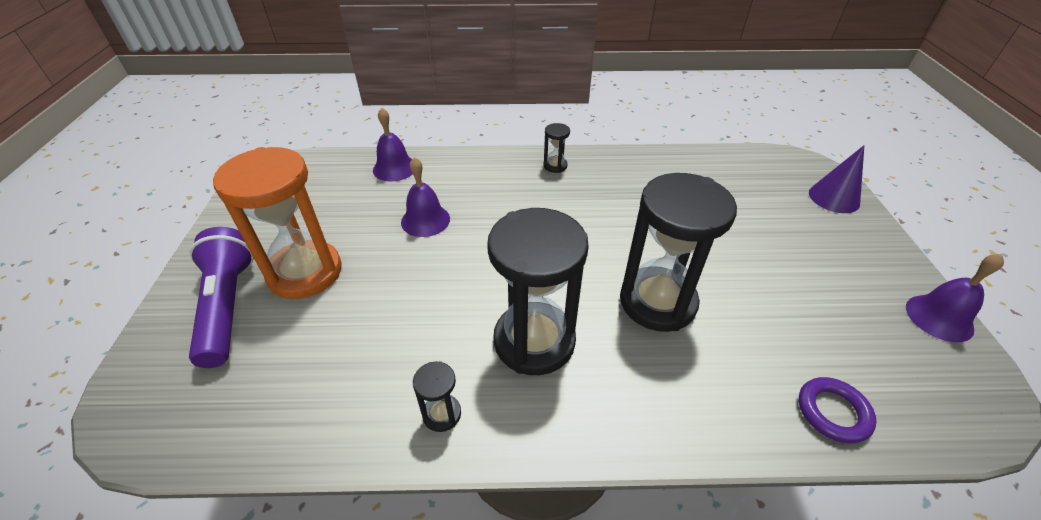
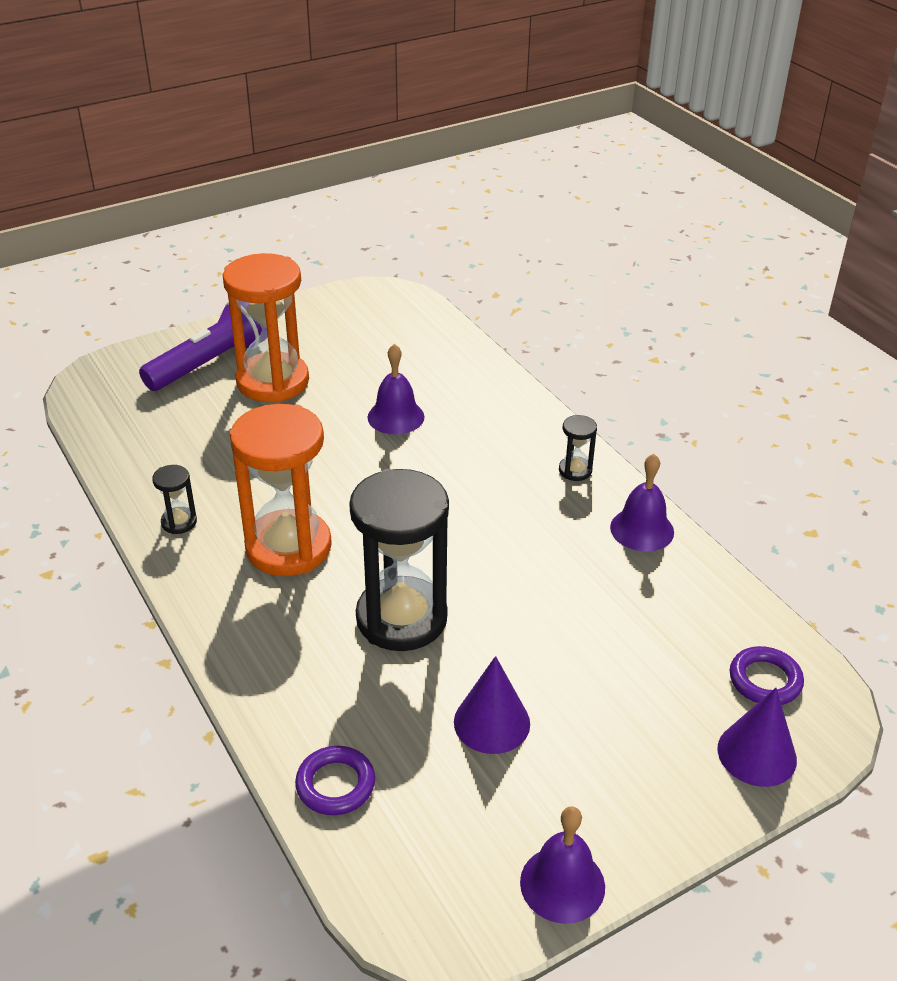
camera: 60 degrees right, 5 degrees down
(394, 168) = (459, 361): purple bell -> purple bell (642, 529)
(534, 341) = (288, 547): black hourglass -> orange hourglass
(776, 172) = (765, 680): none -> purple ring
(783, 295) = (492, 722): none -> purple cone

